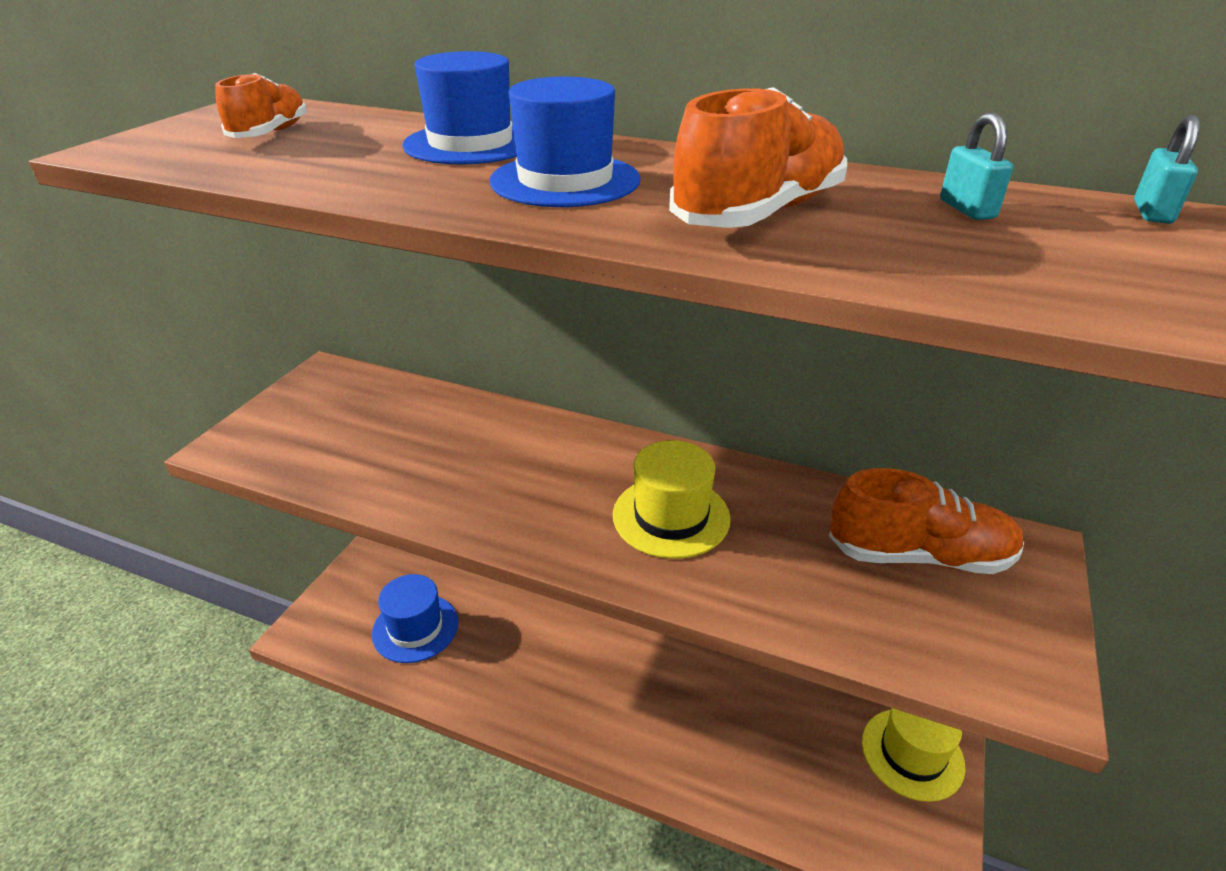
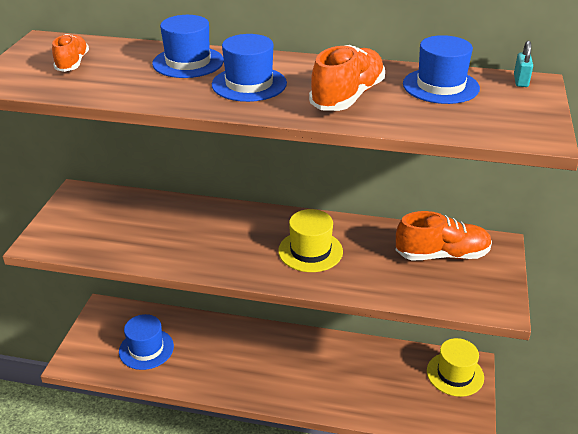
camera: 10 degrees left, 0 degrees up
(967, 209) = (440, 86): turquoise padlock -> blue hat

